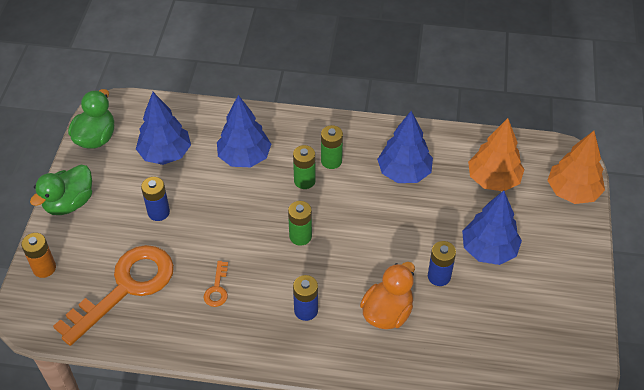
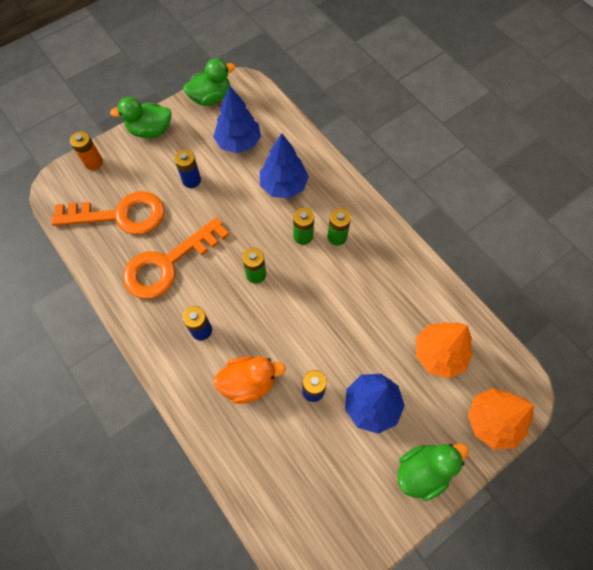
camera: 45 degrees right, 15 degrees up
(217, 289) = (167, 264): orange key -> orange key, size x2.50
(404, 172) = (378, 290): blue tree -> none
(567, 260) = (422, 471): none -> green duck

